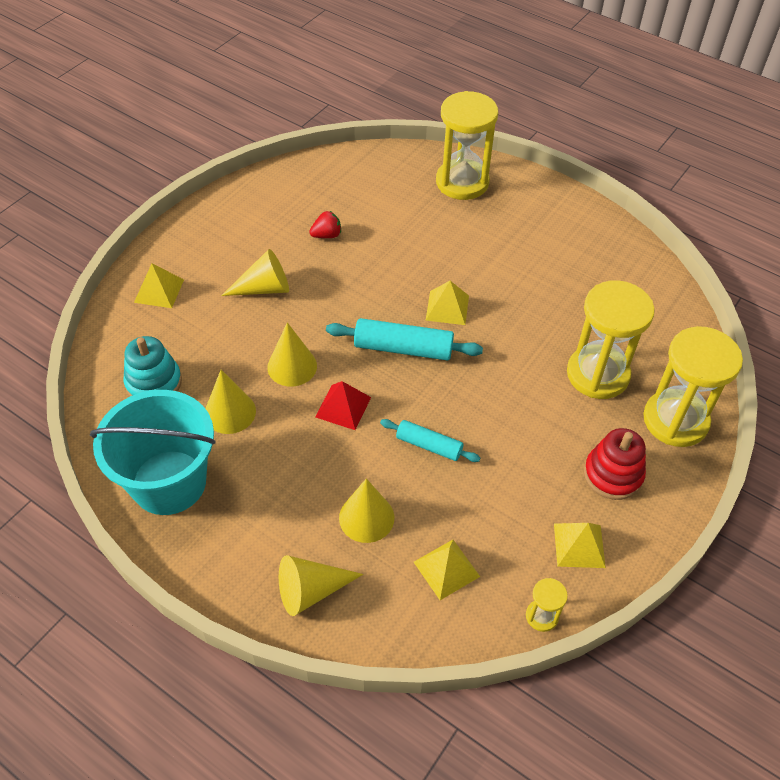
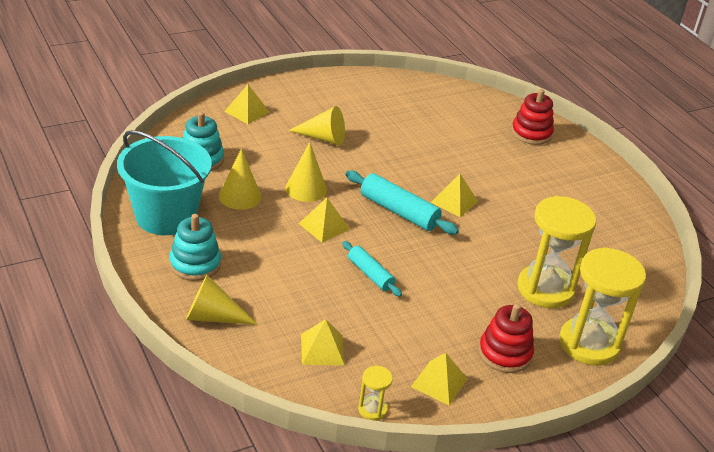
camera: 25 degrees right, 15 degrees down
(245, 531) = (195, 264): none -> turquoise stacking toy
(326, 235) = (396, 125): red strawberry -> none
(343, 407) = (324, 226): red pyramid -> yellow pyramid
(366, 517) = (288, 294): yellow cone -> none
(462, 182) = (531, 133): yellow hourglass -> red stacking toy

